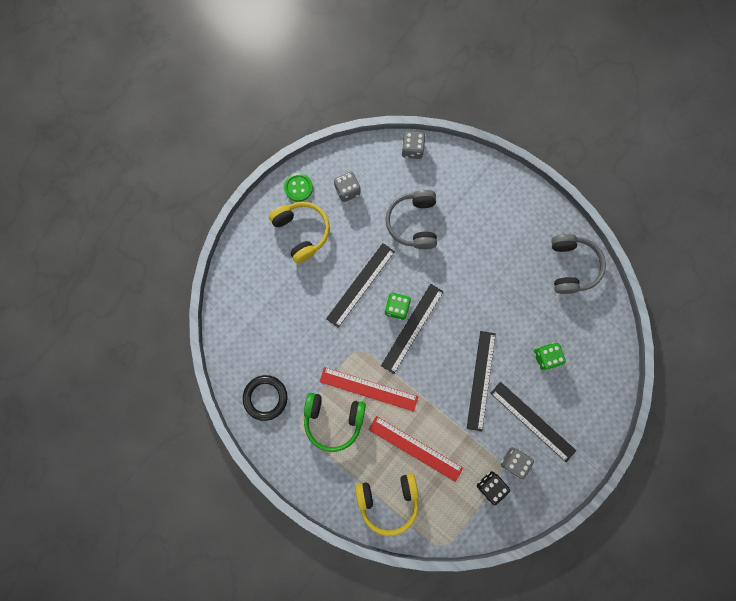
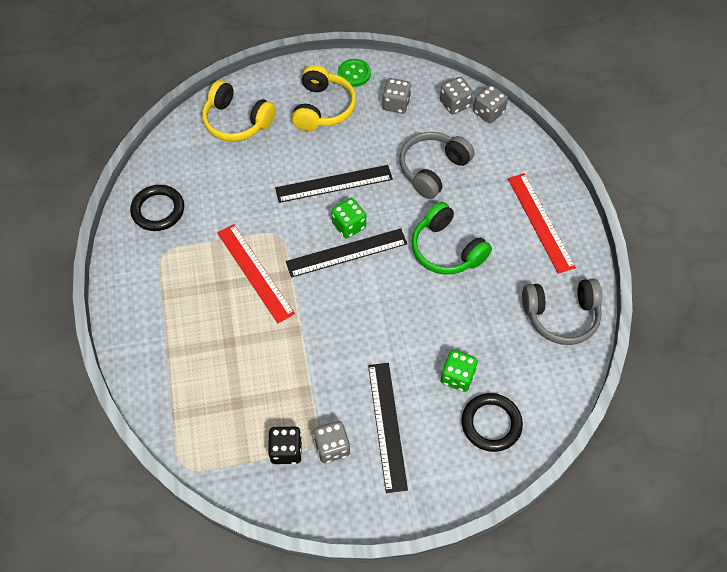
camera: 40 degrees right, 20 degrees down
(333, 419) = (197, 273): green headphones -> green headphones (446, 249)
(385, 160) = (455, 104): none -> grey dice
(388, 500) = (176, 381): yellow headphones -> yellow headphones (237, 121)
(415, 448) = (246, 357): red ruler -> red ruler (540, 222)
(481, 380) = (370, 347): black ruler -> none
(571, 266) = (561, 316): grey headphones -> grey headphones turned 45 degrees clockwise
(587, 370) = (491, 424): none -> black ring

